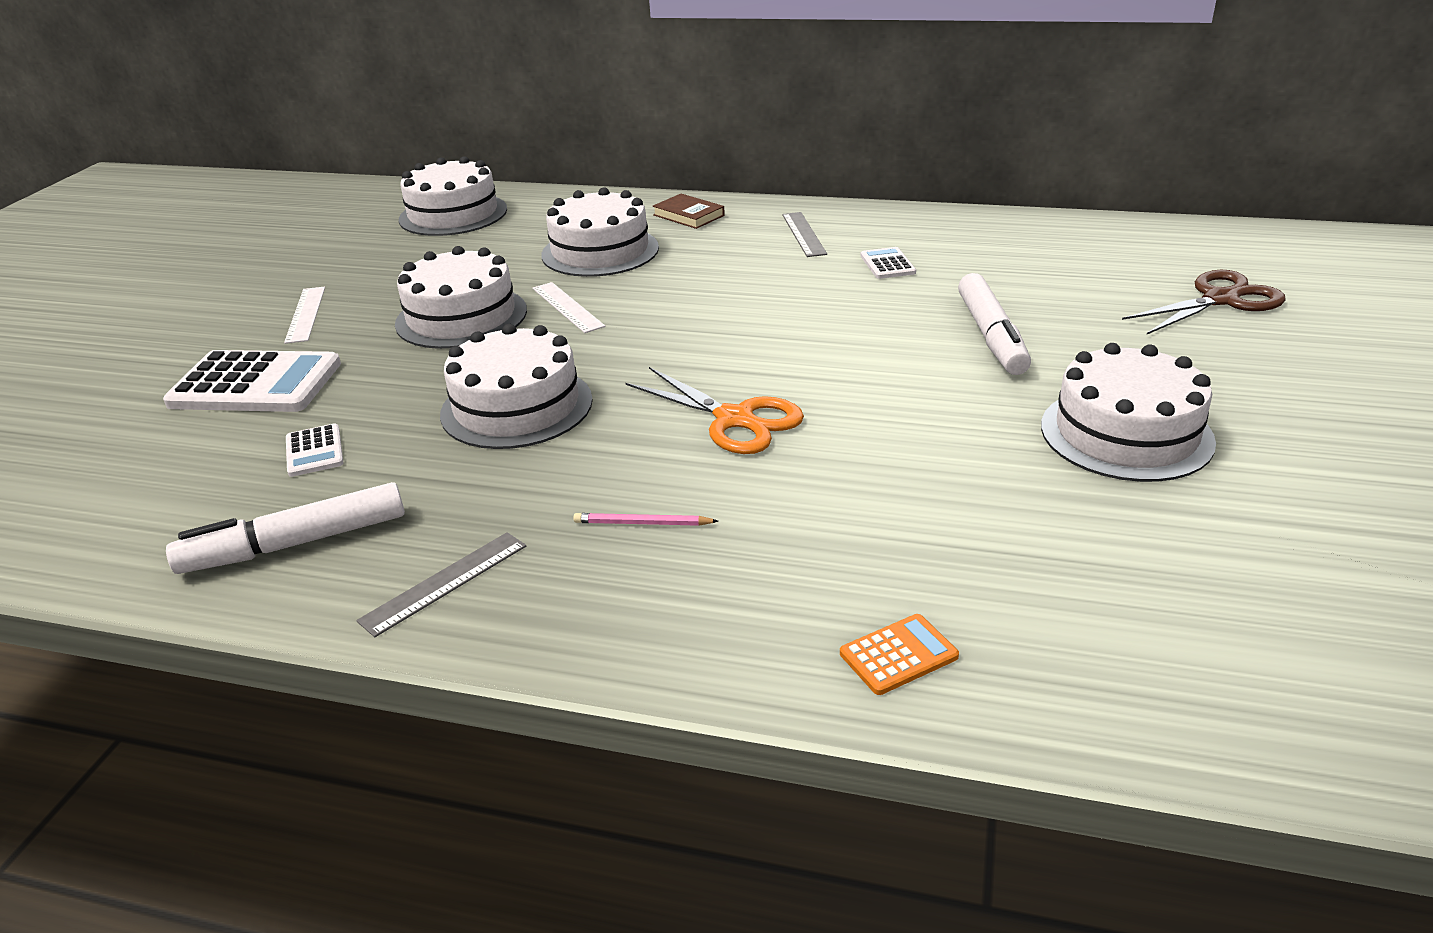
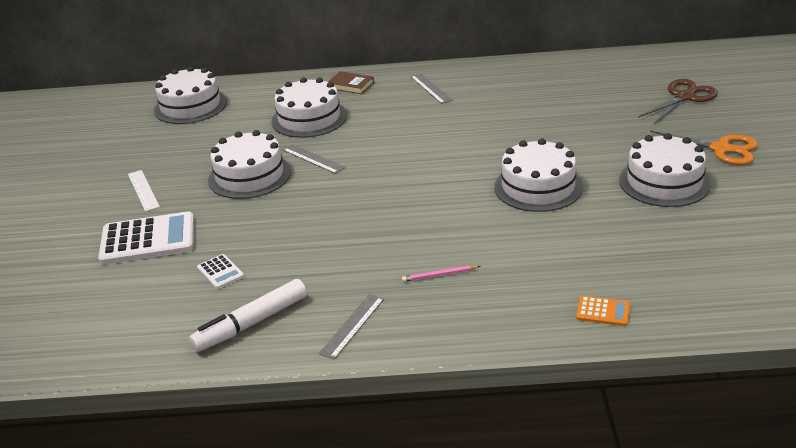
camera: 15 degrees left, 0 degrees up
(517, 406) = (325, 225): white cake -> white cake (538, 187)
(567, 307) = (313, 159): white ruler -> grey ruler
(734, 419) = (456, 210): orange scissors -> orange scissors (720, 149)
(887, 264) = (492, 101): white calculator -> none
(898, 655) = (603, 312): orange calculator -> orange calculator turned 60 degrees clockwise
(991, 336) = (572, 138): white marker -> none

